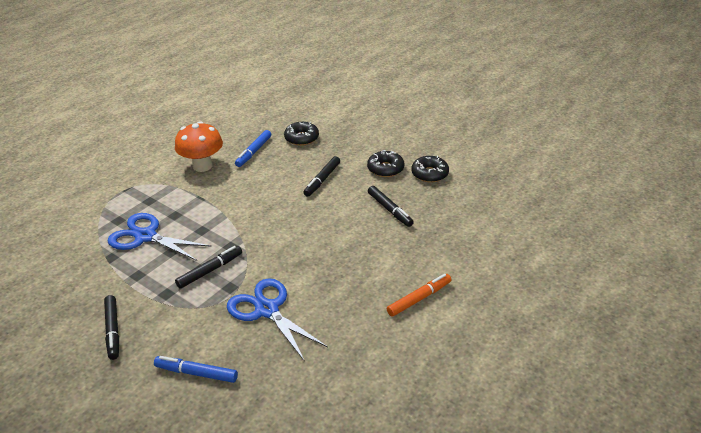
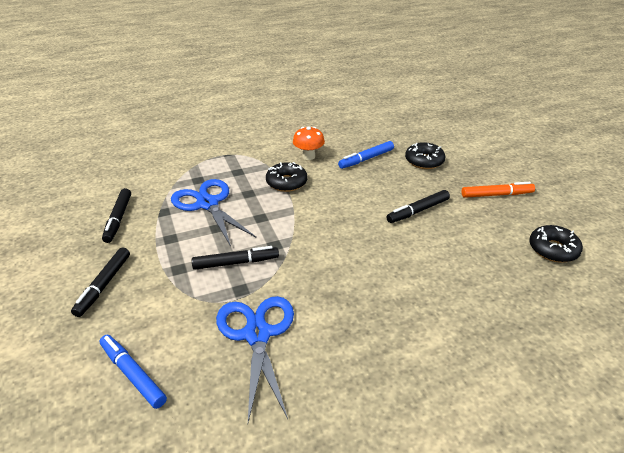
camera: 30 degrees right, 0 degrees up
(202, 166) = (308, 156): orange mushroom -> orange mushroom, size x0.64
(385, 169) = (499, 224): black donut -> black donut (286, 182)
(390, 210) = (476, 274): black marker -> black marker (118, 219)
(419, 298) = (446, 411): orange marker -> orange marker (496, 195)

